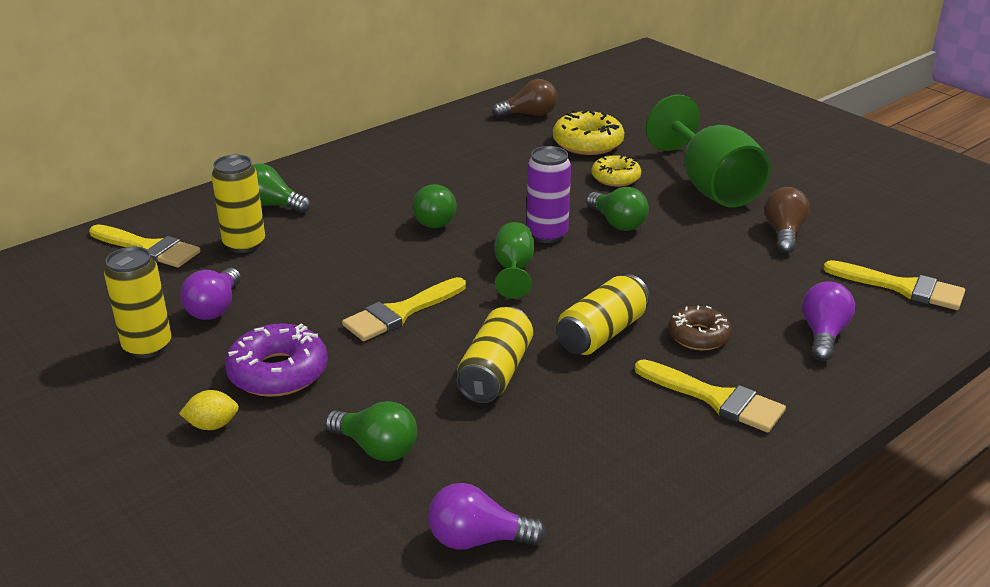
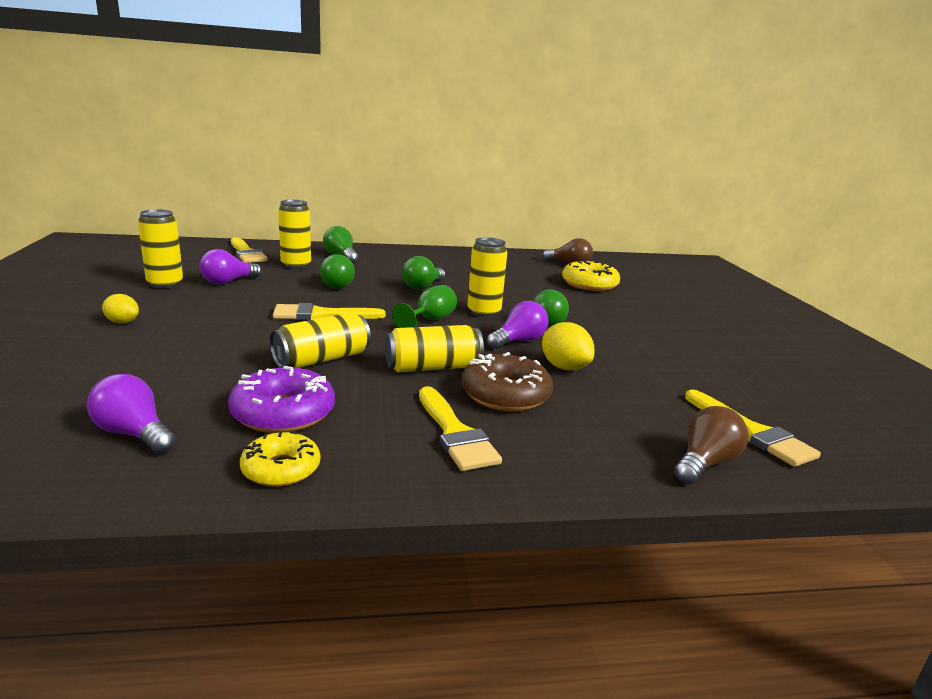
camera: 30 degrees right, 10 degrees down
(278, 372) = (202, 314): purple donut -> purple donut (283, 413)
(376, 448) = (178, 364): green light bulb -> green light bulb (335, 285)
(547, 234) = (484, 312): purple can -> yellow can
(615, 178) = (582, 303): yellow donut -> yellow donut (281, 469)
(698, 336) = (505, 394): brown donut -> brown donut, size x1.53
(703, 279) = (564, 367): none -> yellow lemon
(710, 186) = (653, 326): green goblet -> none
(783, 233) = (679, 366): brown light bulb -> brown light bulb (705, 463)
(823, 334) = (621, 433): purple light bulb -> purple light bulb (518, 341)

